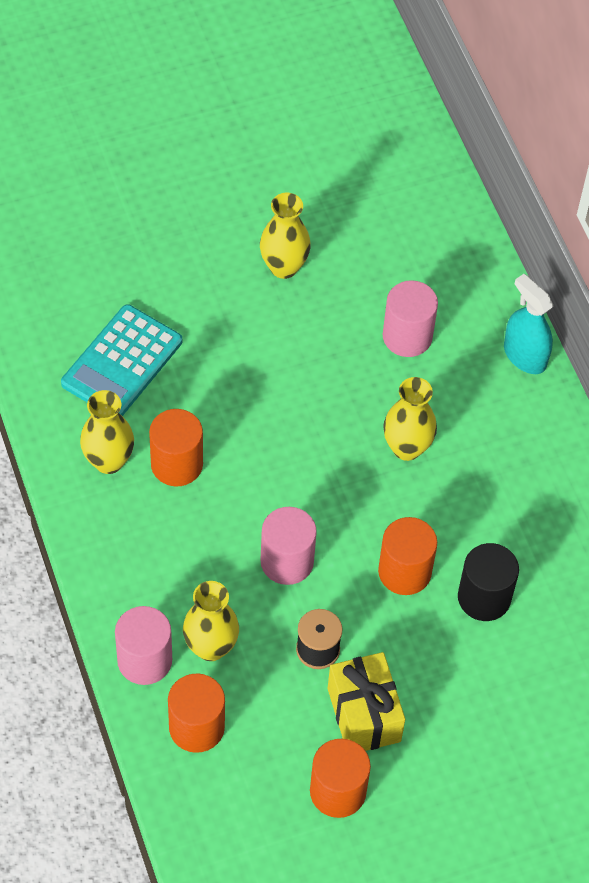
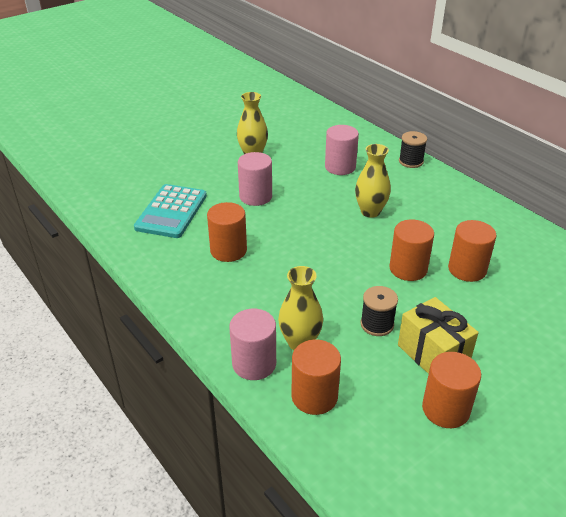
camera: 15 degrees left, 20 degrees down
(108, 461) = (181, 259): yellow vase -> none
(287, 561) = (328, 282): pink cylinder -> pink cylinder (255, 196)
(484, 597) = (467, 269): black cylinder -> orange cylinder
(524, 356) = (411, 161): turquoise spray bottle -> black spool

